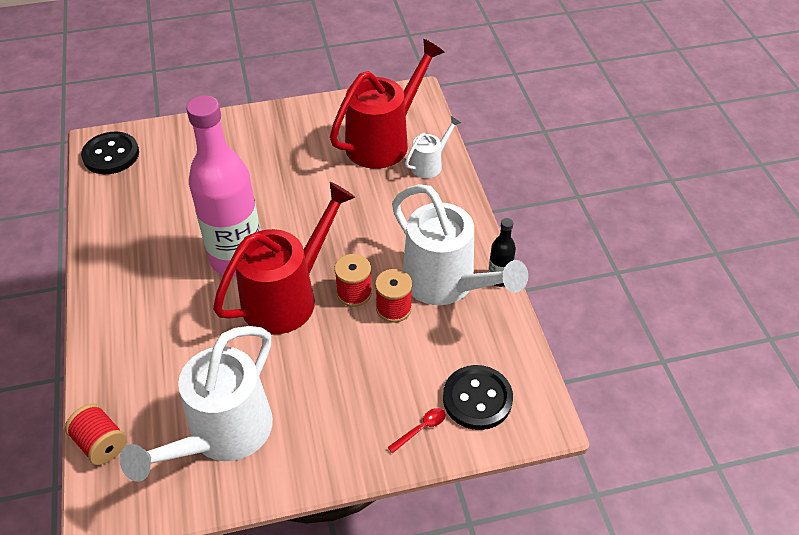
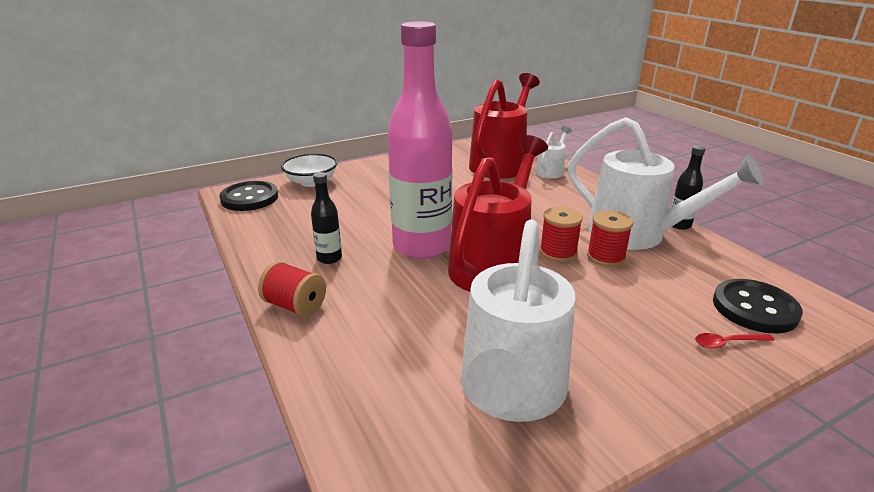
camera: 15 degrees left, 20 degrees down
(101, 443) = (355, 436): red spool -> red spool (295, 306)
(151, 258) = (329, 258): none -> black bottle
(177, 139) = (311, 182): none -> white bowl
(421, 429) = (727, 343): red spoon -> red spoon turned 135 degrees counterclockwise

